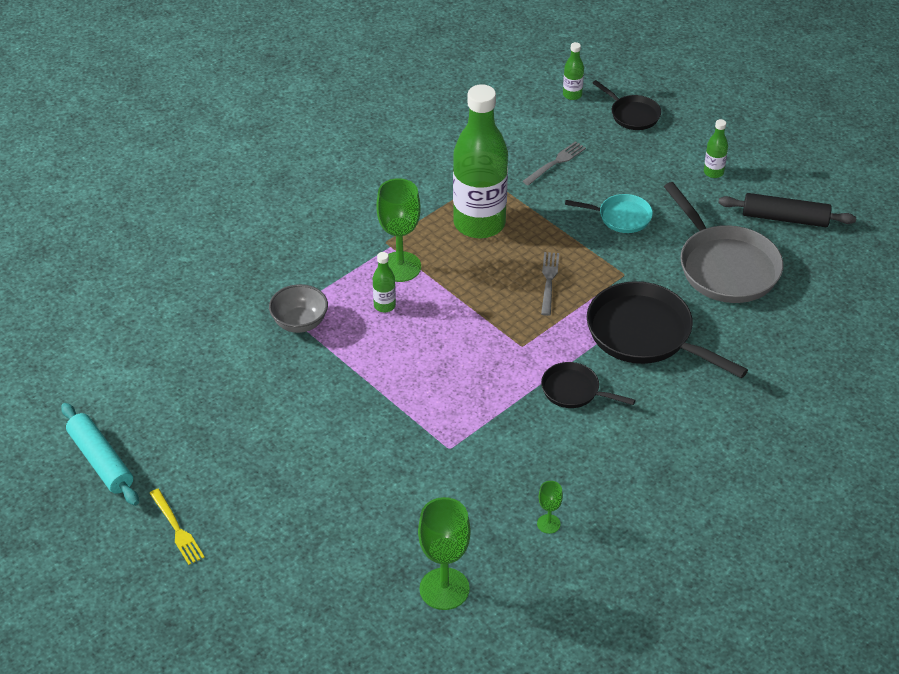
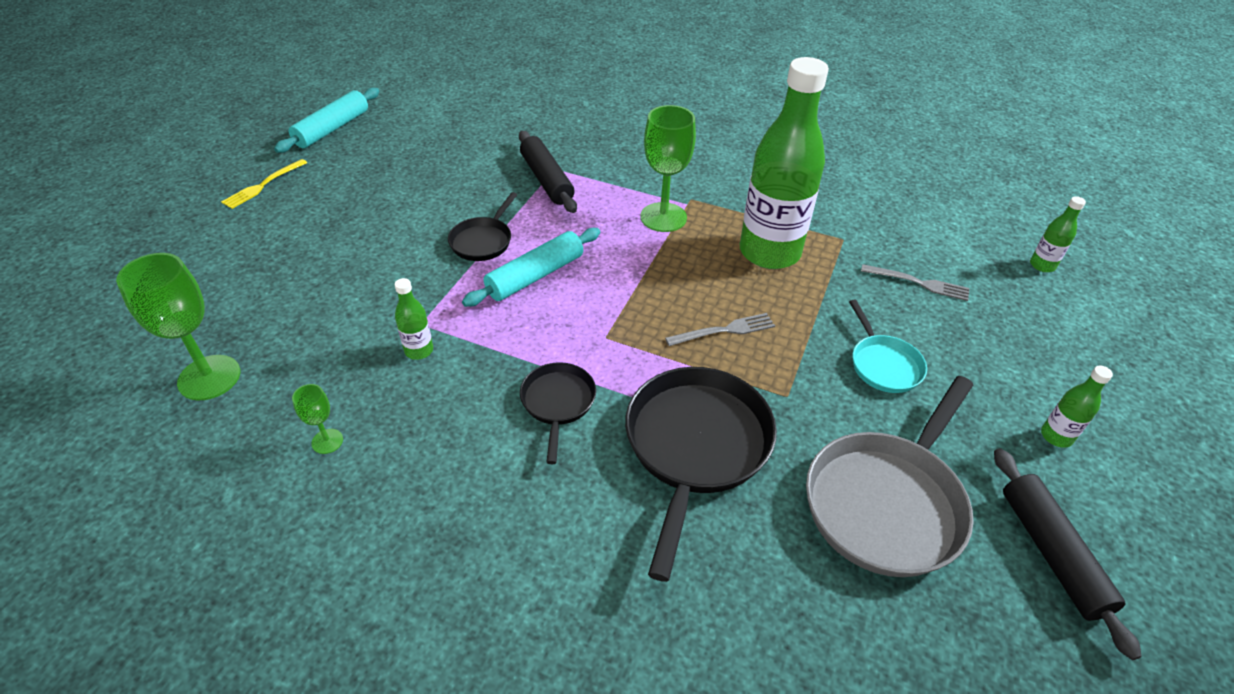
camera: 65 degrees right, 0 degrees up
(300, 323) = (546, 180): grey bowl -> black rolling pin
(384, 306) = (602, 222): green bottle -> green bottle (419, 350)
(430, 366) = (535, 276): none -> turquoise rolling pin
(632, 114) = (1070, 325): black pan -> black pan (483, 241)

